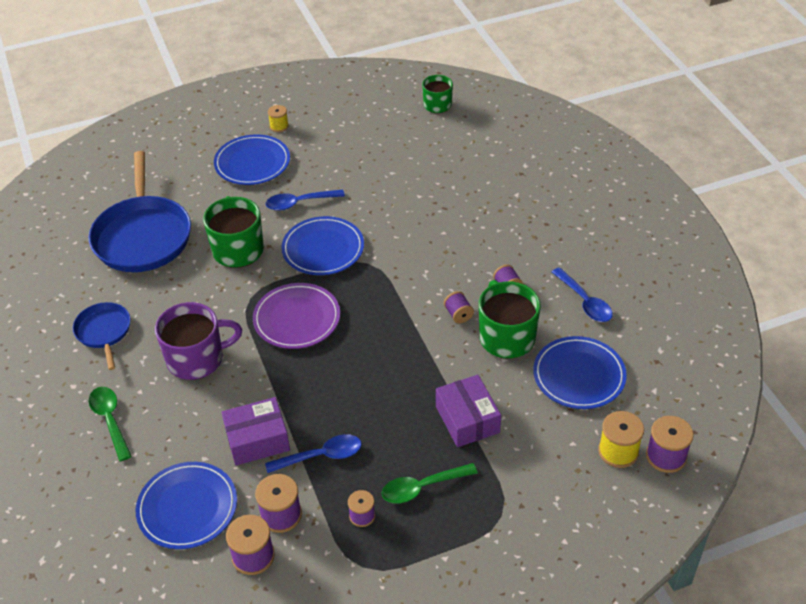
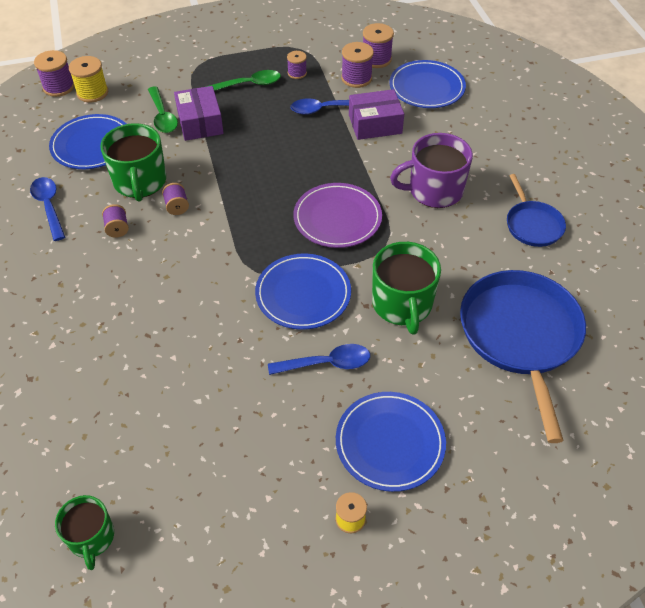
camera: 175 degrees left, 5 degrees up
(110, 420) = (503, 149): green spoon -> green spoon (162, 116)

